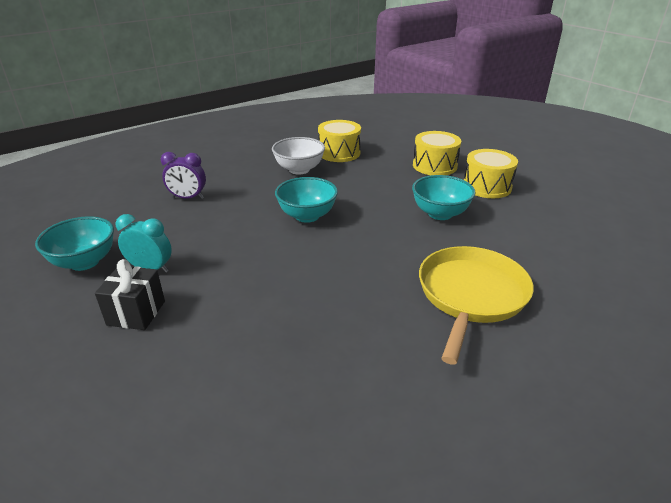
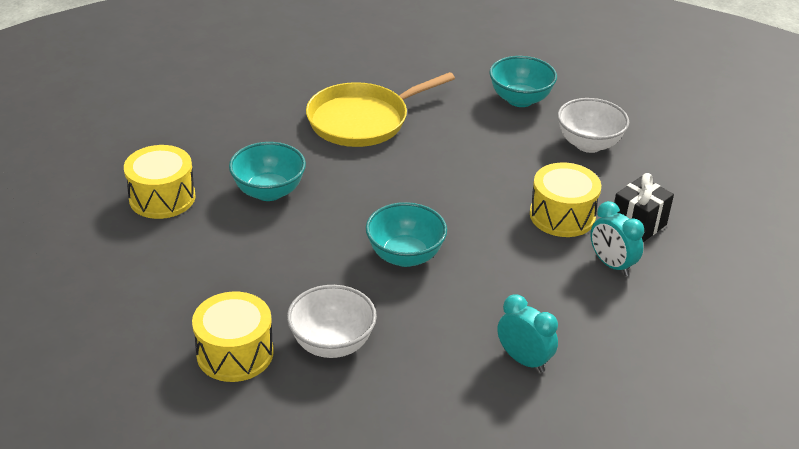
camera: 145 degrees left, 5 degrees up
(84, 262) = (679, 306): turquoise bowl -> turquoise bowl (520, 99)
(188, 198) = (524, 360): purple clock -> turquoise clock
(230, 388) = (588, 144): none -> white bowl
(434, 166) = (157, 257): yellow drum -> yellow drum (562, 215)

